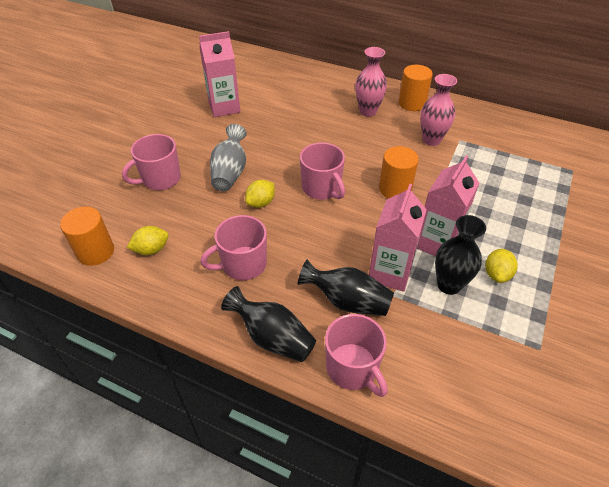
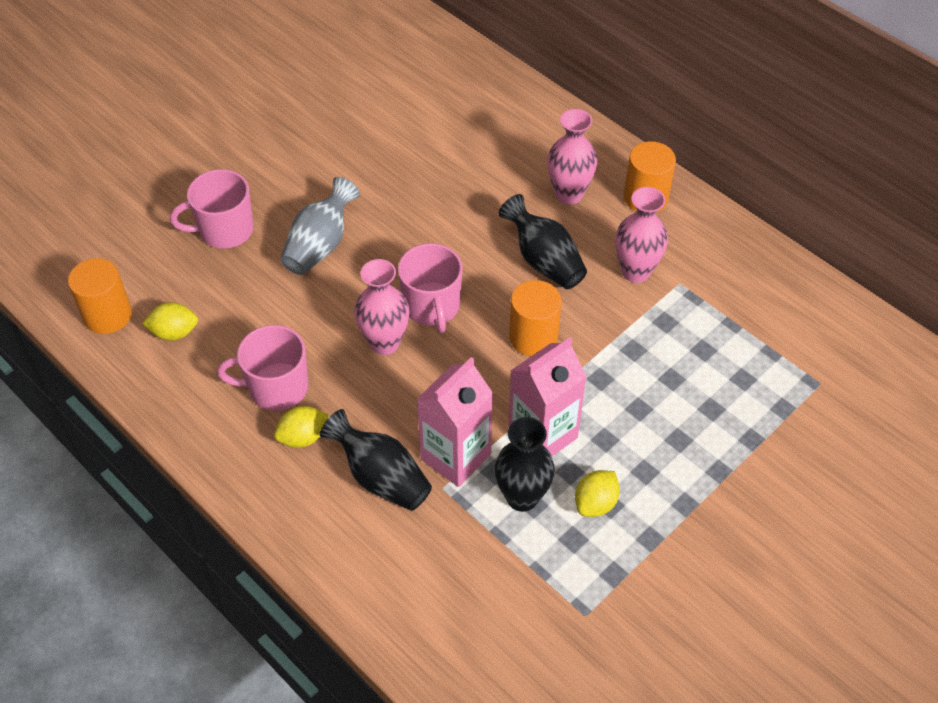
camera: 20 degrees right, 5 degrees up
(224, 107) = (360, 131): pink carton -> none
(261, 203) = (339, 305): yellow lemon -> yellow lemon (303, 437)
(272, 337) = (268, 493): black vase -> black vase (544, 260)
(303, 217) = (384, 343): none -> pink vase
(352, 368) = (343, 560): pink mug -> none

